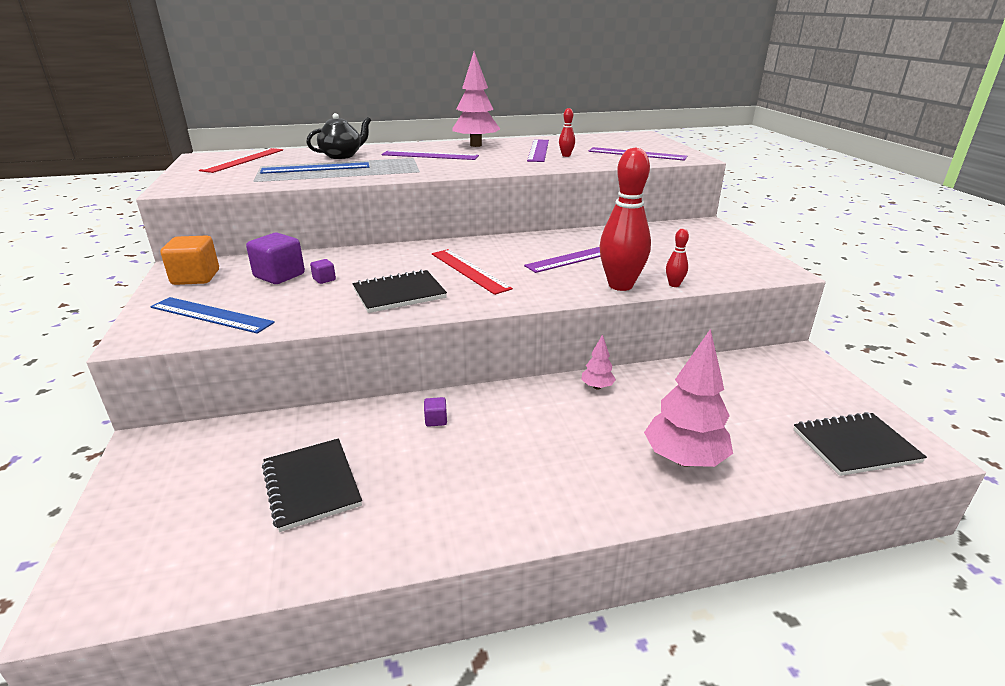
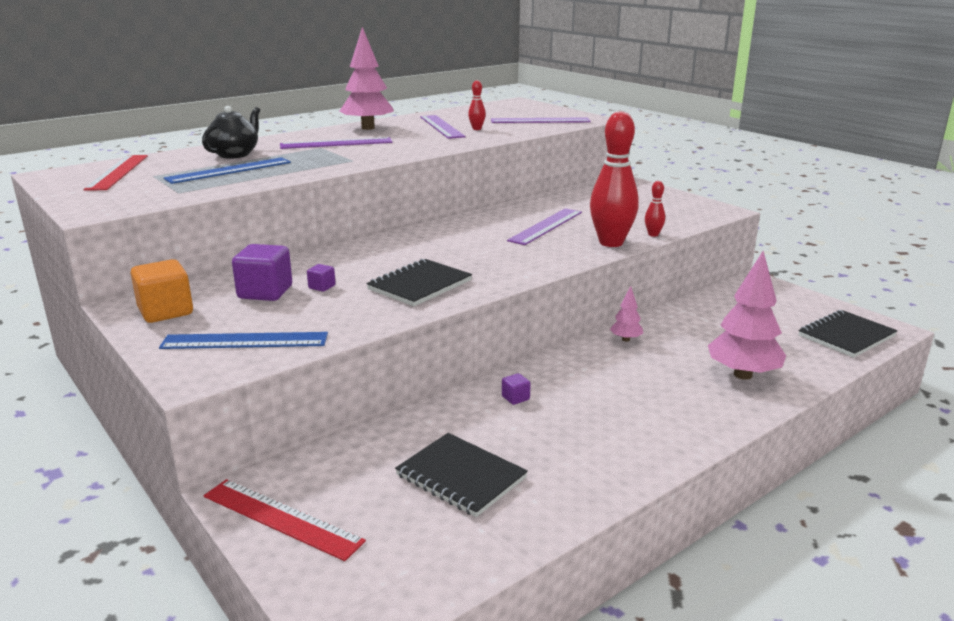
camera: 25 degrees left, 5 degrees down
(469, 271) = (460, 254): red ruler -> red ruler (281, 518)

